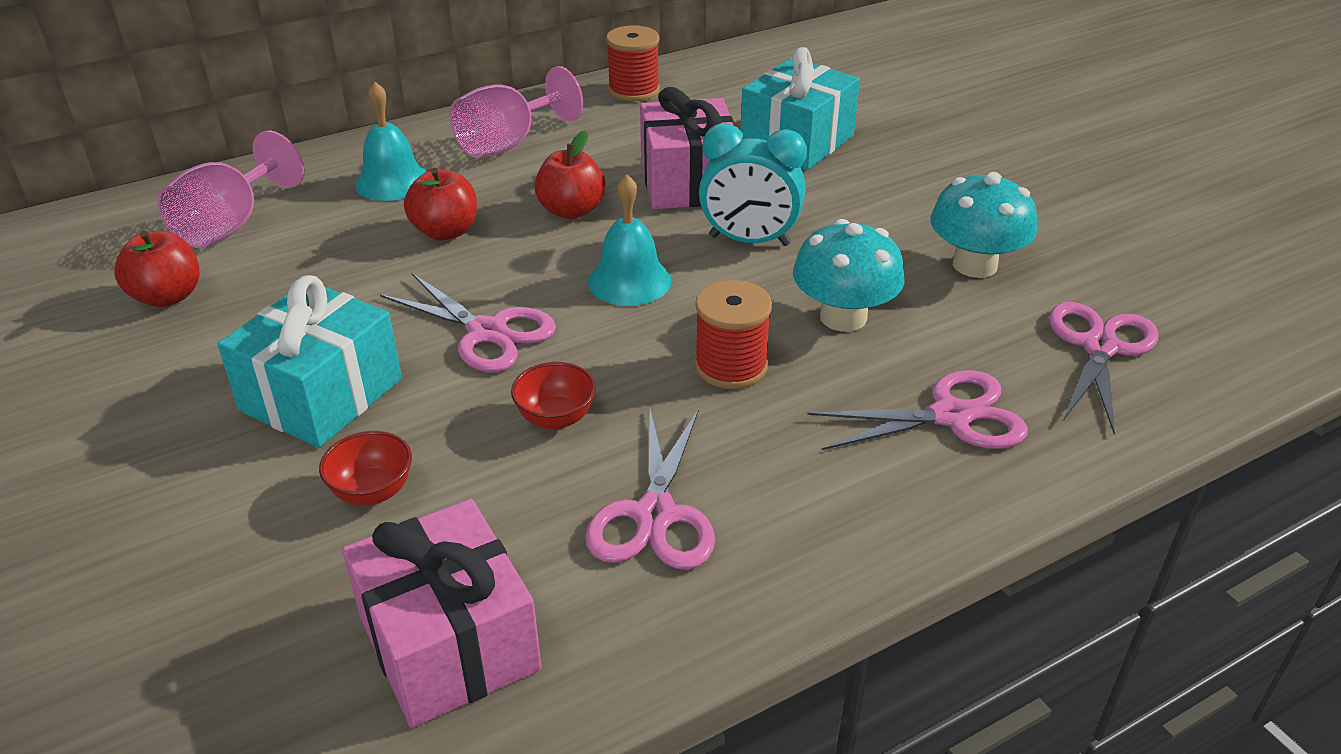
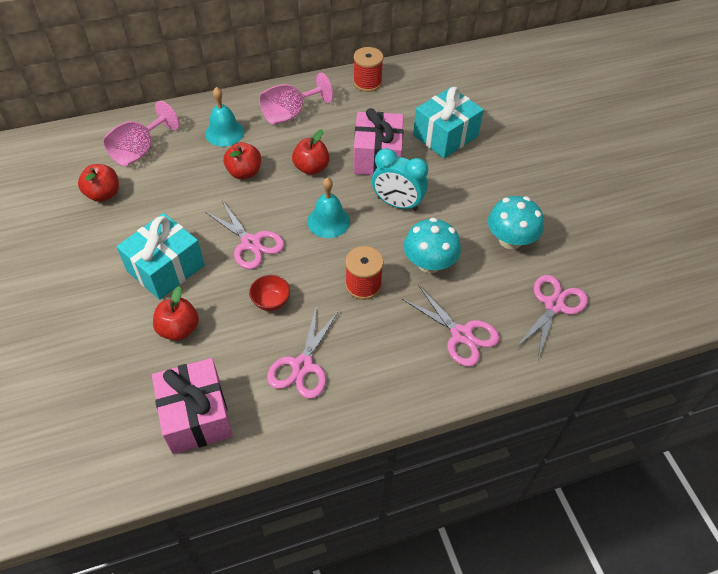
camera: 10 degrees right, 15 degrees up
(372, 492) = (179, 329): red bowl -> red apple
(951, 416) = (461, 335): pink scissors -> pink scissors turned 45 degrees clockwise

